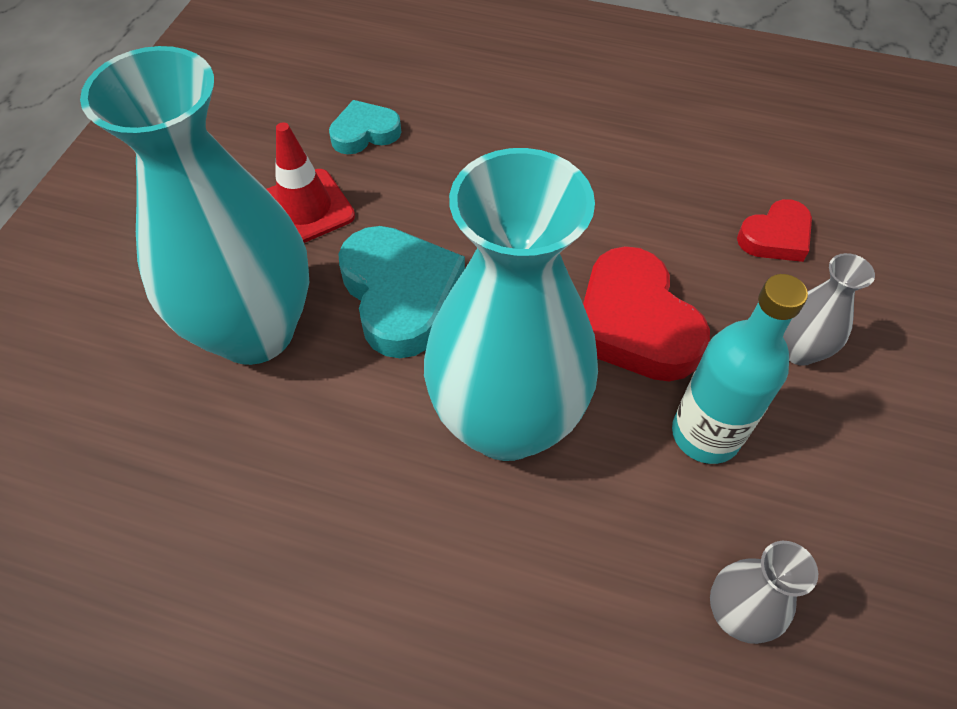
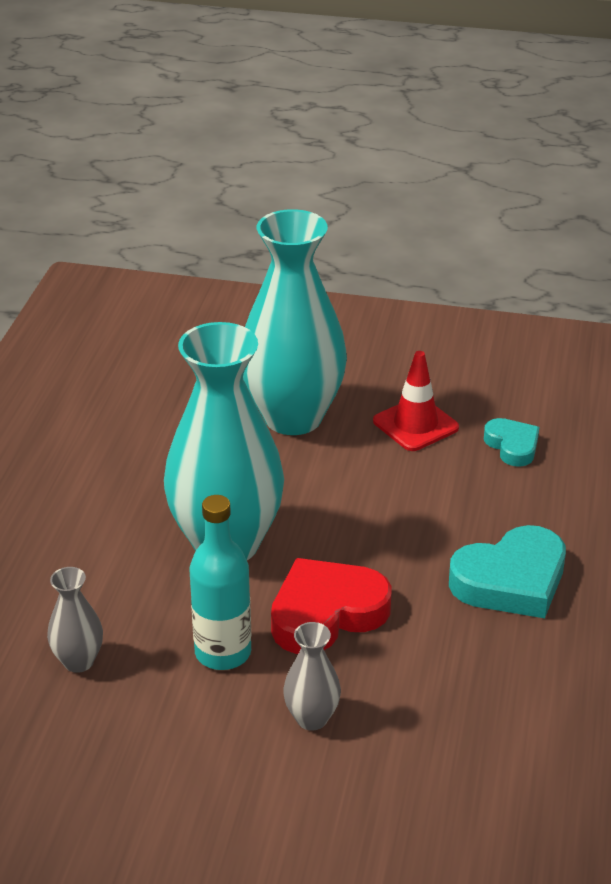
camera: 85 degrees right, 20 degrees down
(400, 295) = (336, 482): turquoise heart -> turquoise heart (511, 580)
(775, 237) = (447, 714): red heart -> none

